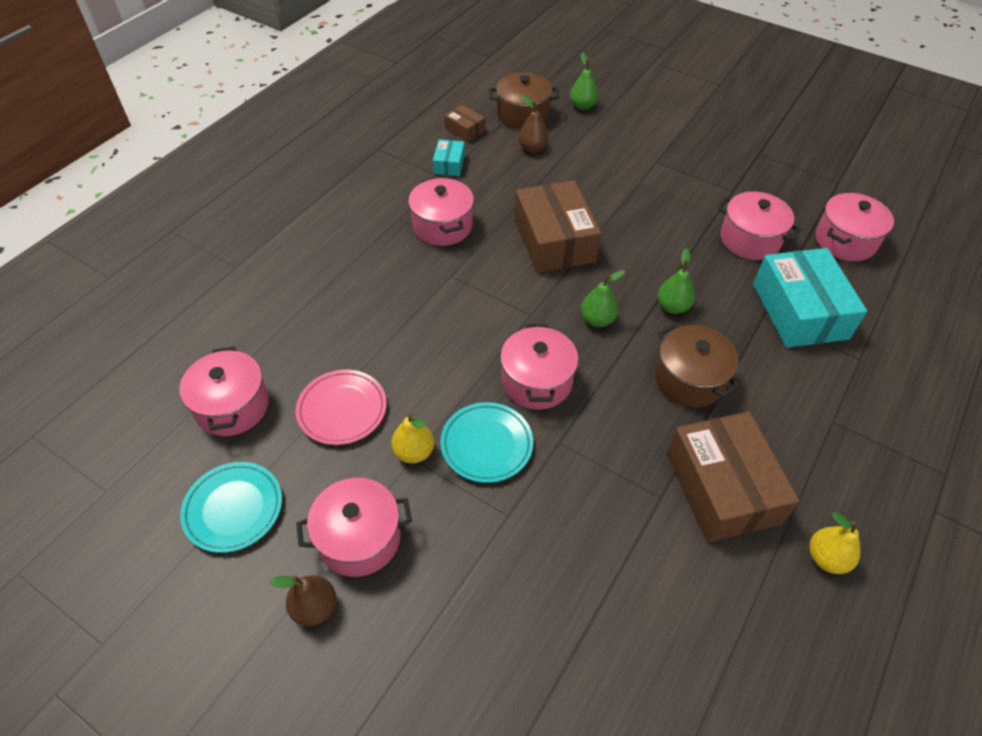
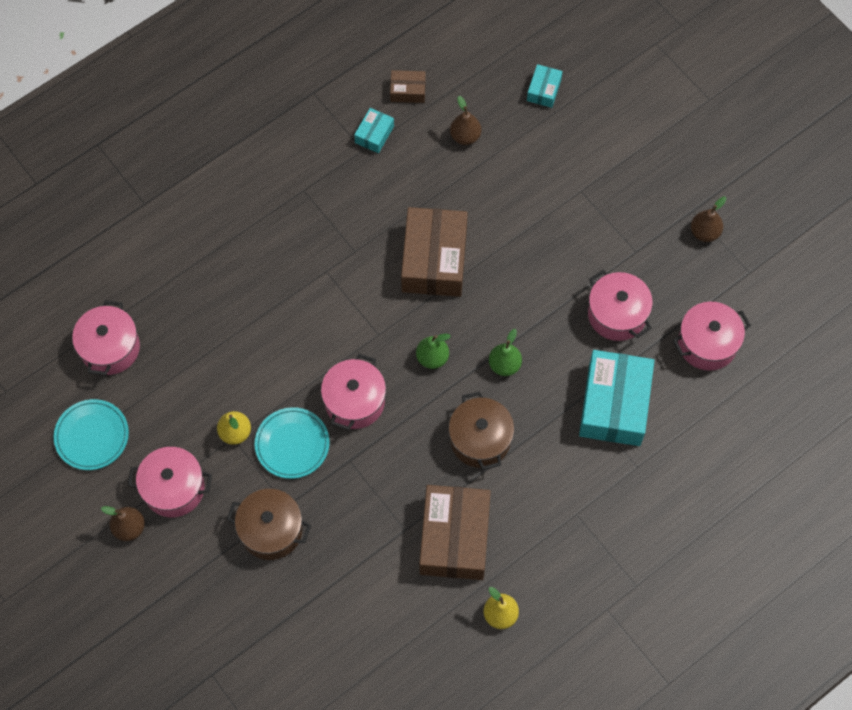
camera: 20 degrees right, 15 degrees up
(342, 410) = (192, 378): pink plate -> none
(442, 226) = (339, 212): pink pot -> none
(465, 130) = (408, 91): brown box -> brown box turned 60 degrees counterclockwise
(522, 115) = (475, 86): brown pot -> brown pot (271, 530)
(582, 106) = (544, 90): green pear -> turquoise box
(780, 165) = (704, 232): none -> brown pear

